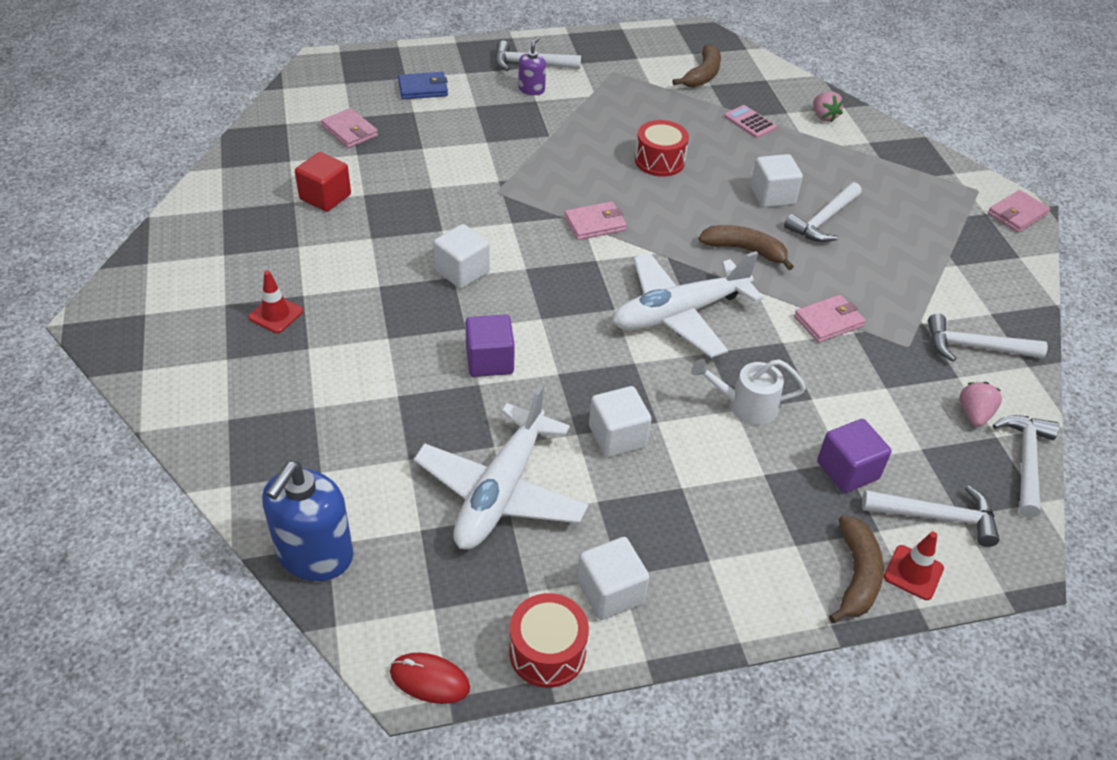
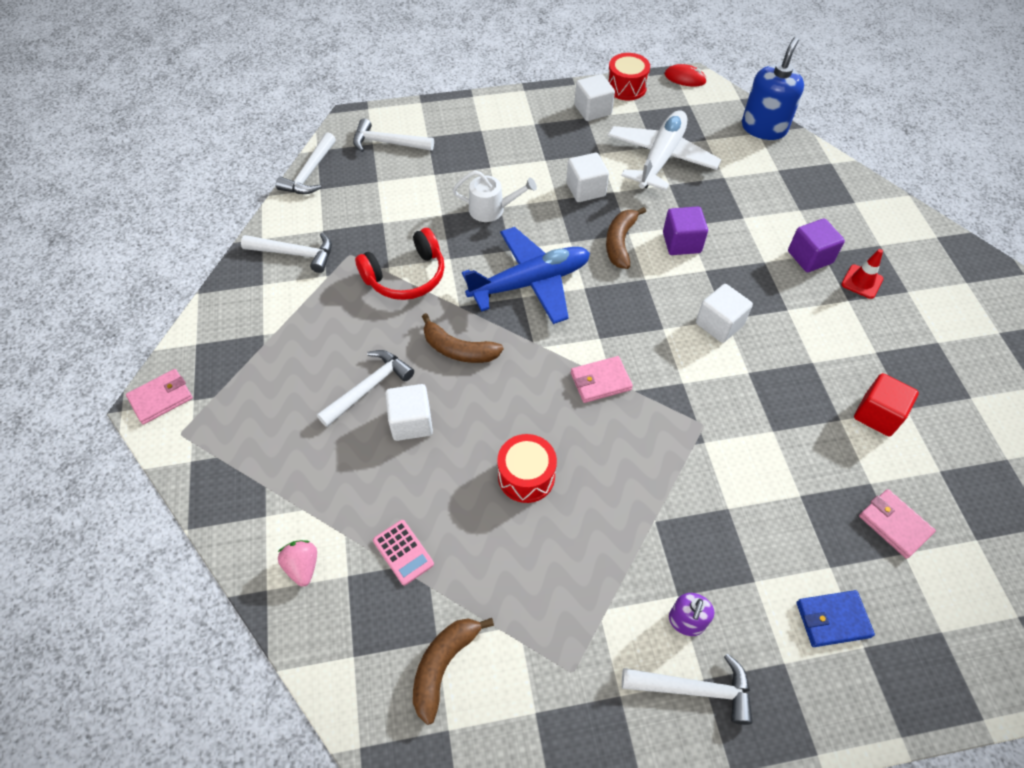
camera: 175 degrees left, 10 degrees up
(679, 314) = (530, 283): white plane -> blue plane
(828, 321) = (406, 276): pink wallet -> red headphones
(847, 470) = (434, 168): purple cube -> purple cube (810, 257)
(856, 576) = (450, 116): brown banana -> brown banana (620, 243)
(913, 572) = (416, 117): red traffic cone -> none
(974, 414) = (327, 203): pink strawberry -> none

